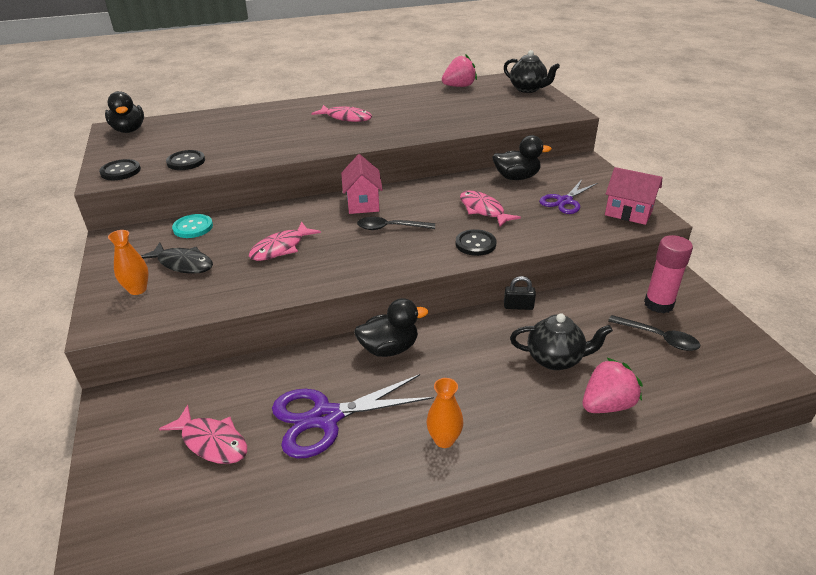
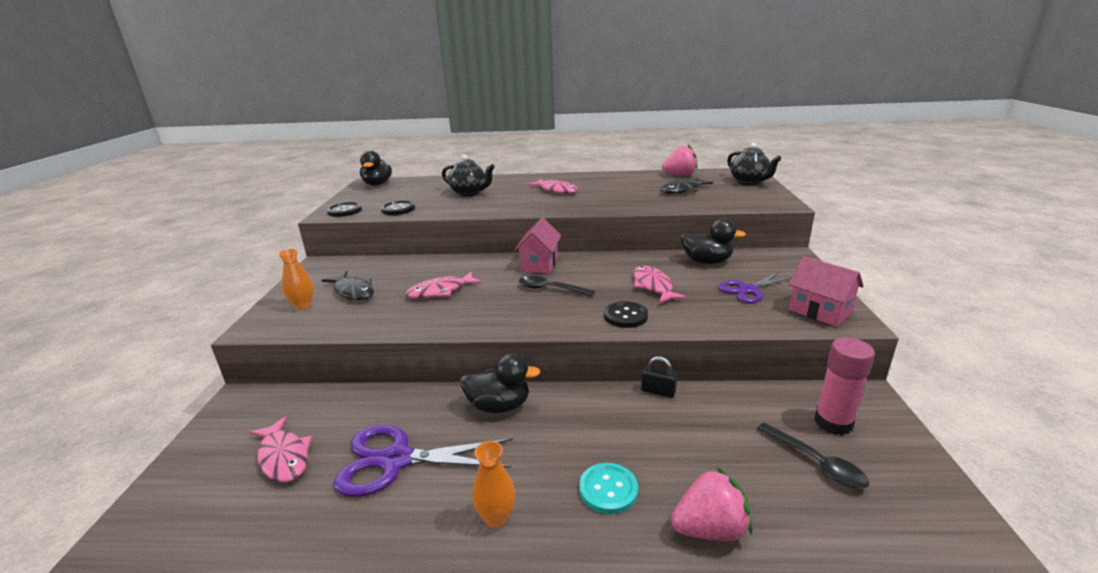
camera: 20 degrees right, 10 degrees down
(193, 227) = (383, 264): turquoise button -> turquoise button (608, 489)
(472, 105) = (682, 190): none -> black fish
(555, 359) = (671, 458): black teapot -> black teapot (469, 193)

